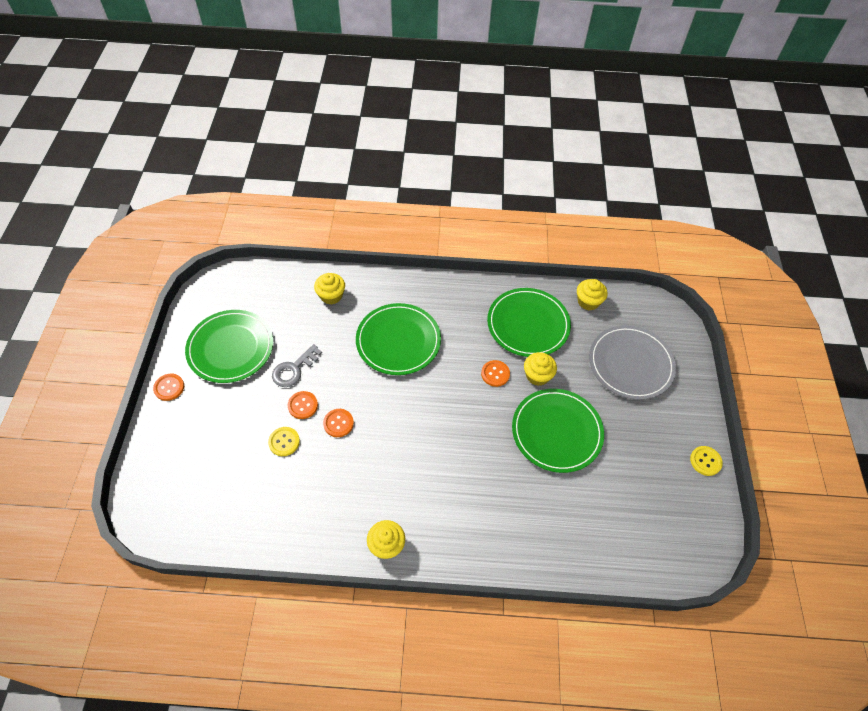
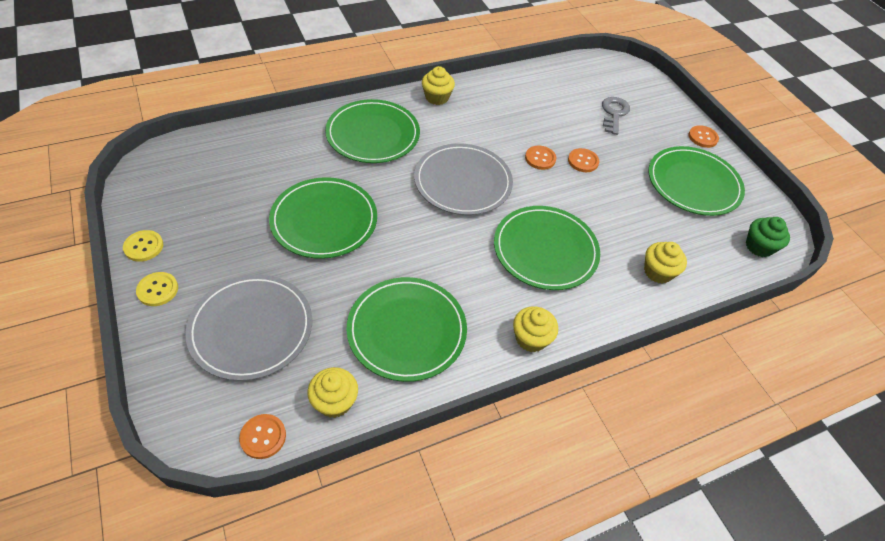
camera: 150 degrees right, 5 degrees down
(240, 284) = (759, 246): none -> green cupcake
(284, 442) = (572, 132): yellow button -> yellow button (158, 290)
(294, 369) = (620, 186): grey key -> grey key (614, 113)
(423, 425) = (463, 182): none -> grey plate
(478, 515) = (373, 134): none -> green plate
(495, 374) = (417, 254): orange button -> orange button (263, 437)
(537, 375) = (368, 270): yellow cupcake -> yellow cupcake (531, 338)

